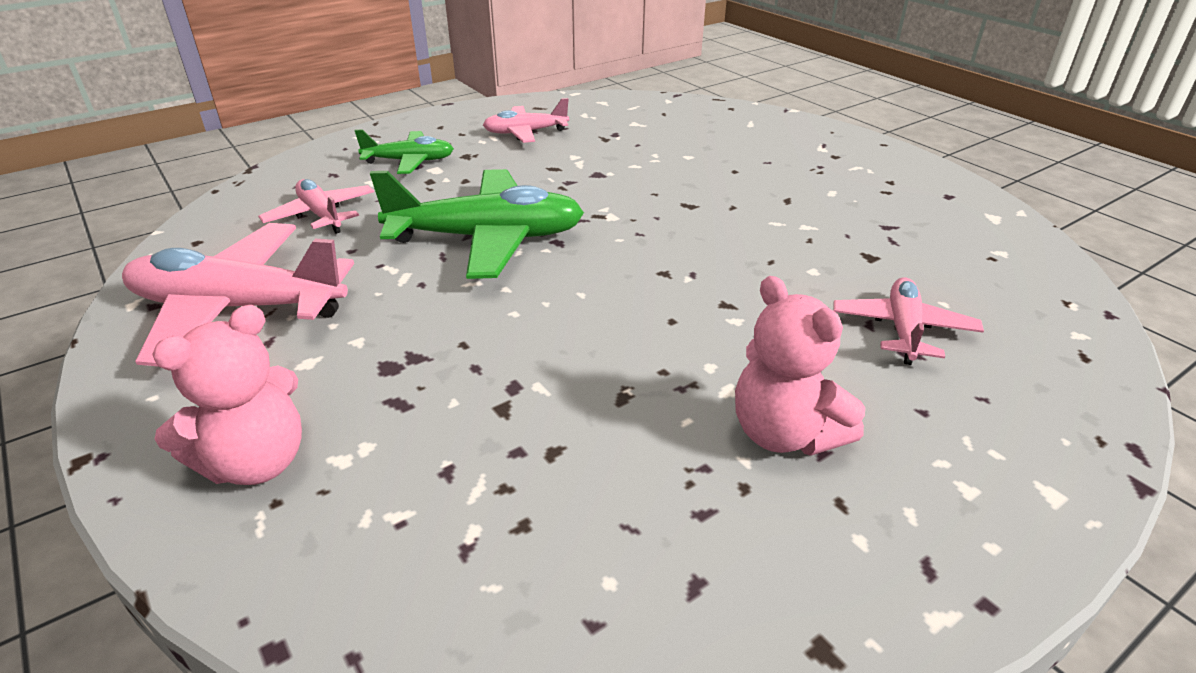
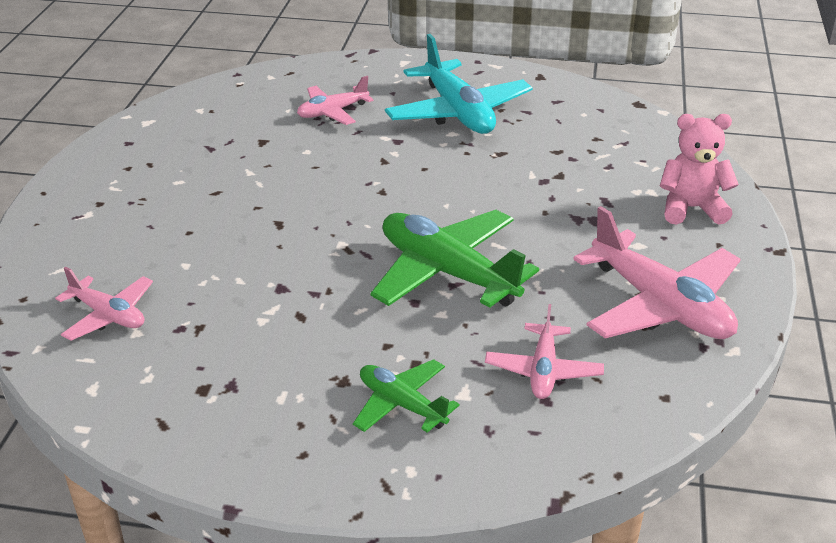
camera: 135 degrees left, 0 degrees up
(525, 132) = (245, 383): pink plane -> pink plane (108, 315)
(784, 433) = (458, 112): pink teddy bear -> turquoise plane

